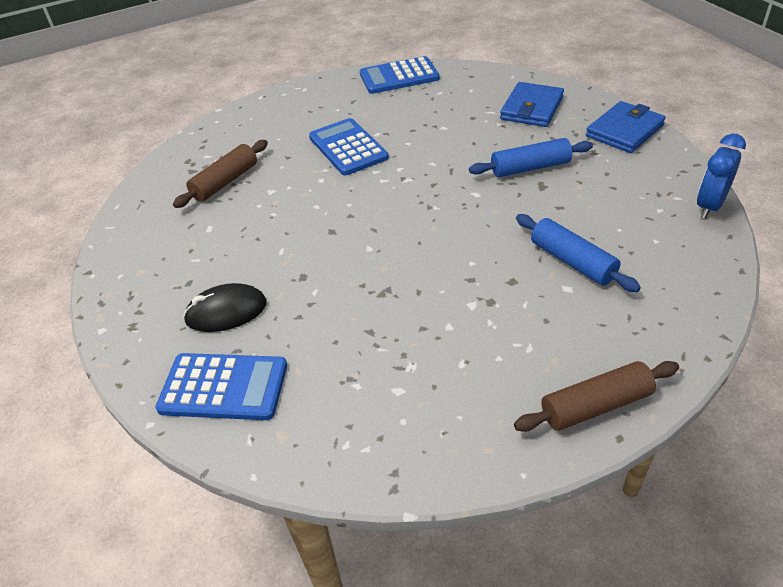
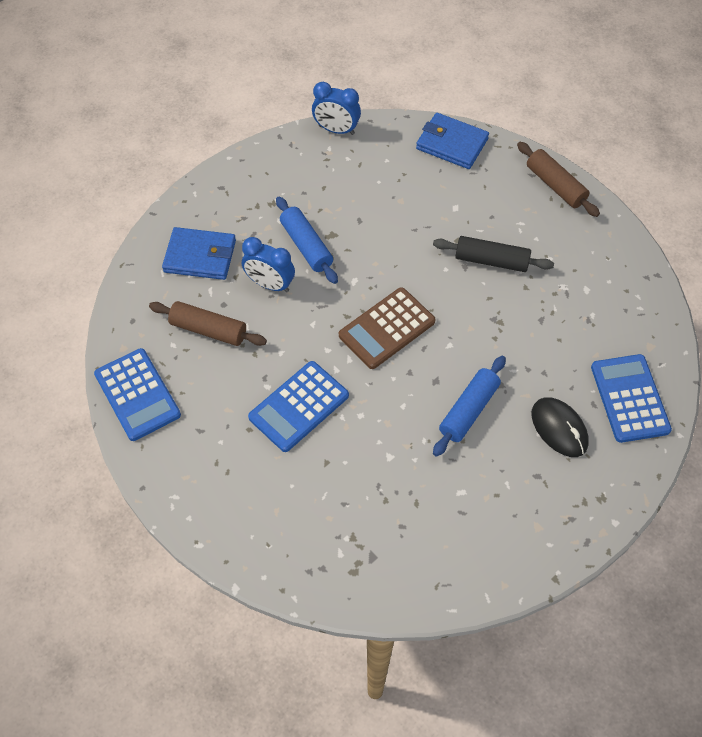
camera: 110 degrees left, 15 degrees up
(225, 182) = (385, 509): brown rolling pin -> brown rolling pin (208, 330)
(408, 207) = (386, 328): none -> brown calculator
(473, 304) = (491, 260): none -> black rolling pin
(487, 143) = (270, 284): none -> blue clock
(572, 261) = (425, 206): blue rolling pin -> blue rolling pin (468, 410)
(624, 131) = (234, 183): blue wallet -> blue wallet (452, 144)

